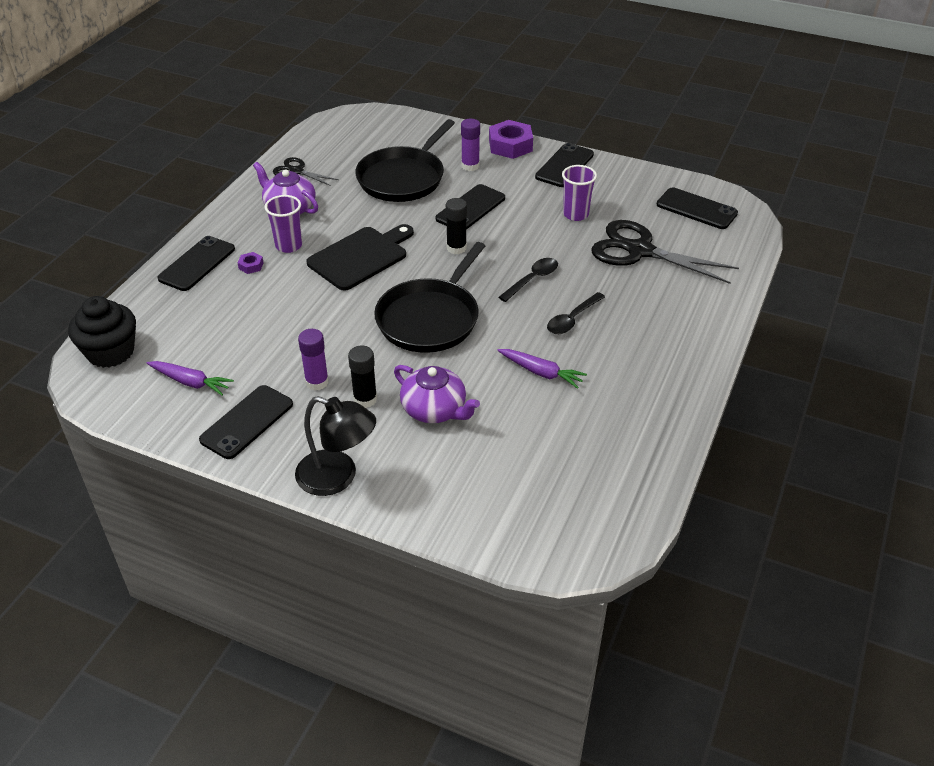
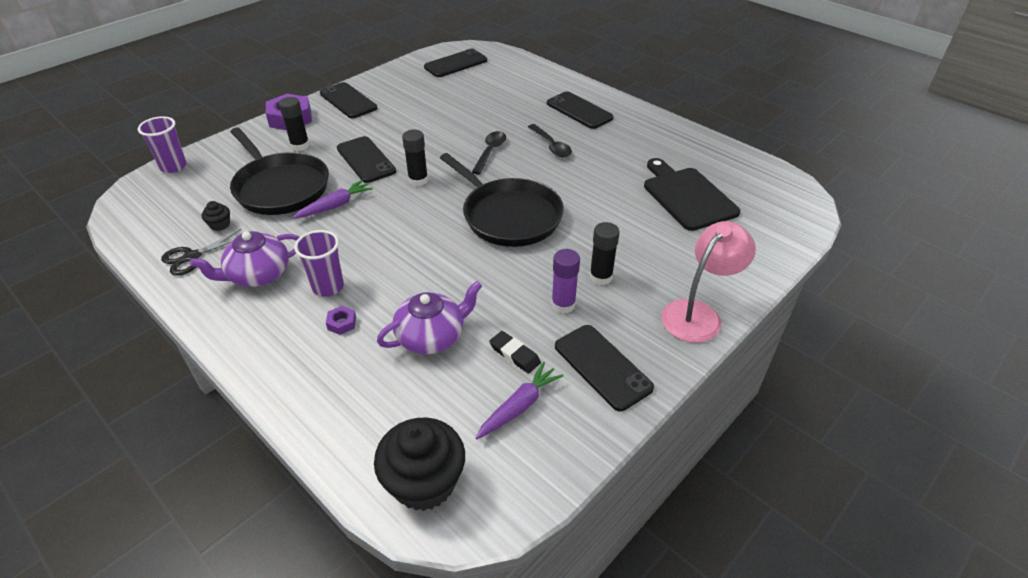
camera: 70 degrees left, 0 degrees up
(197, 264) = (302, 371): black phone -> black phone (579, 111)
(245, 366) = (514, 354): none -> black eraser
(337, 477) = (698, 314): black lamp -> pink lamp
(339, 168) = (220, 225): none -> black cupcake
(361, 257) = (387, 239): black cutting board -> black cutting board (687, 196)
(435, 410) = (630, 238): purple teapot -> purple teapot (432, 336)
(470, 166) = (300, 146): purple glue stick -> black glue stick
(532, 280) = (490, 152): black spoon -> black spoon turned 45 degrees clockwise
(541, 372) = (607, 175): purple carrot -> purple carrot (335, 205)
(575, 214) = (419, 112): purple cup -> purple cup (173, 166)
(639, 250) = (487, 98): black scissors -> none

